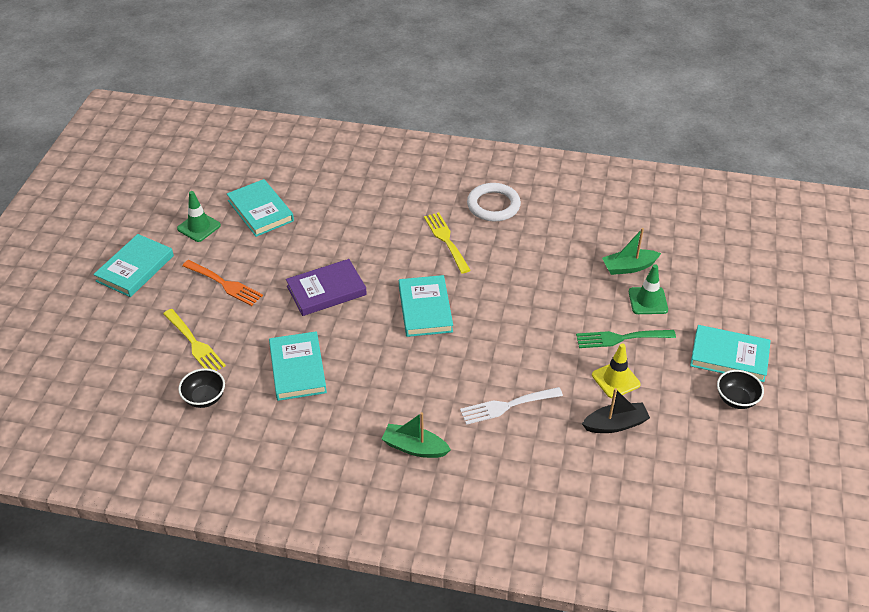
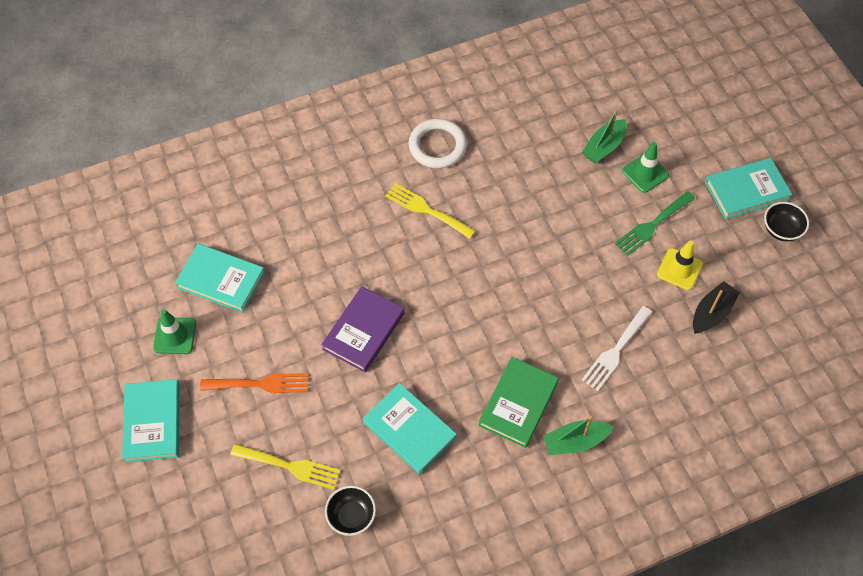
camera: 35 degrees left, 15 degrees up
(394, 397) = (518, 404): none -> green book
(425, 309) = (469, 296): turquoise book -> none

